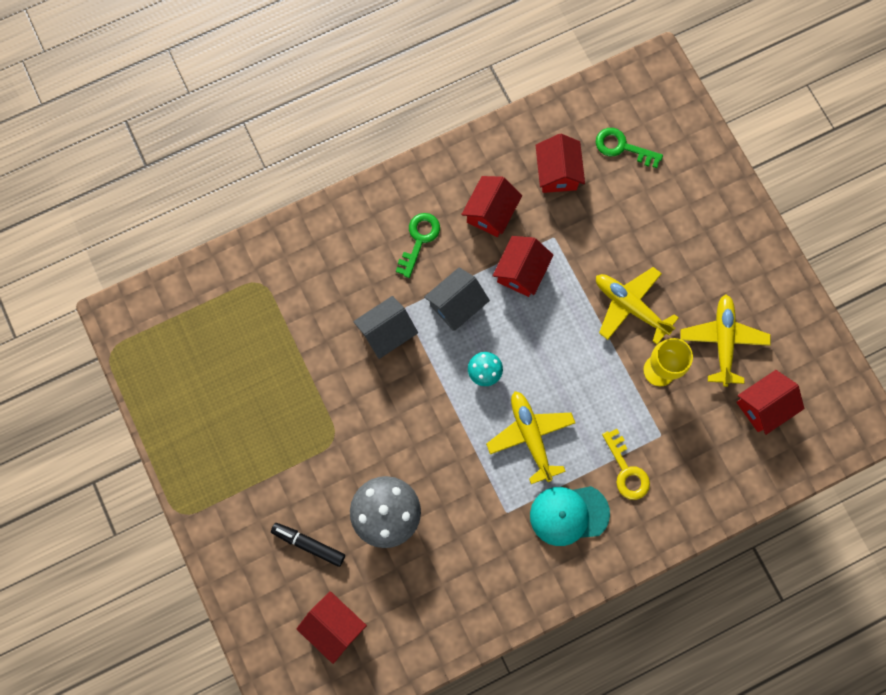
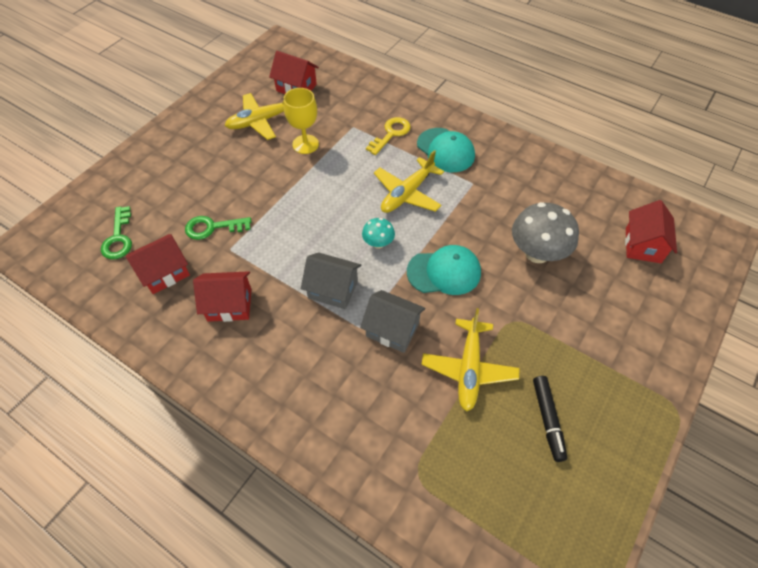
camera: 120 degrees left, 20 degrees down
(309, 544) = (606, 293): black marker -> black marker (547, 419)
(417, 412) = (444, 272): none -> turquoise cap
(419, 240) = (287, 349): green key -> green key (213, 227)
(521, 272) = (275, 257): red house -> none
(630, 306) = (264, 178): yellow plane -> yellow plane (469, 369)

